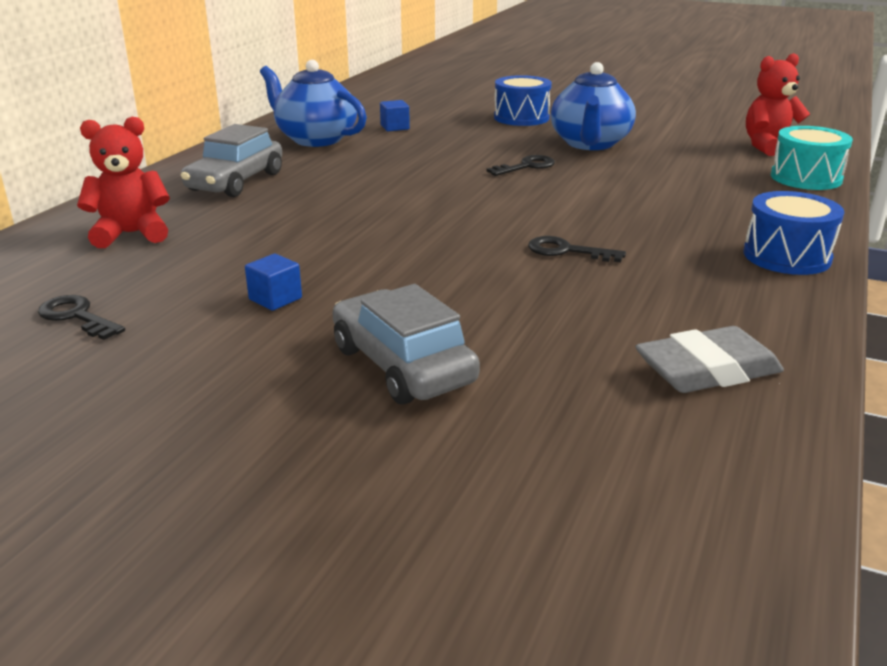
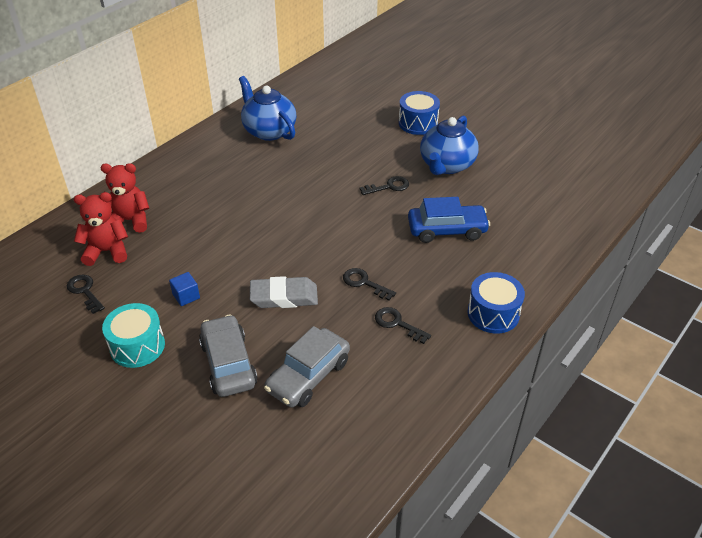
camera: 15 degrees right, 15 degrees up
(235, 182) = (203, 175): grey car -> grey car (308, 376)
(395, 127) = (326, 123): blue cube -> none
(643, 193) = (447, 230): none -> blue car
(655, 284) = (397, 324): none -> black key
(707, 370) = (380, 401): grey eraser -> grey eraser (284, 297)
(770, 147) = (570, 189): red teddy bear -> red teddy bear (107, 251)
(805, 178) = (568, 232): turquoise drum -> turquoise drum (137, 346)

